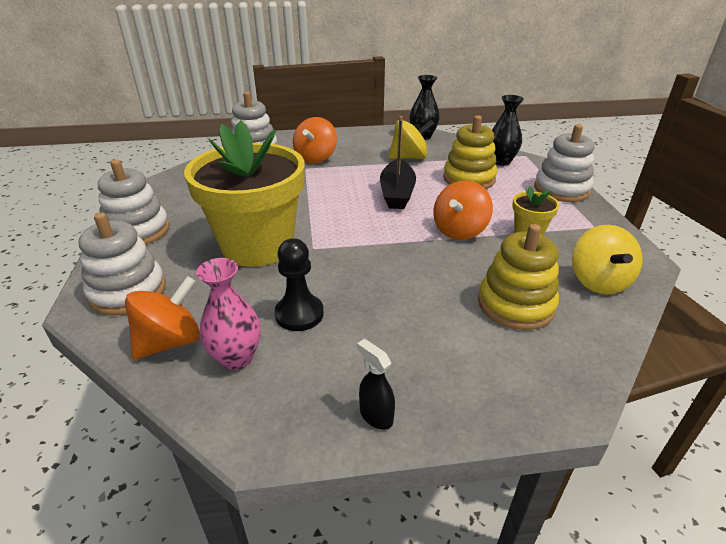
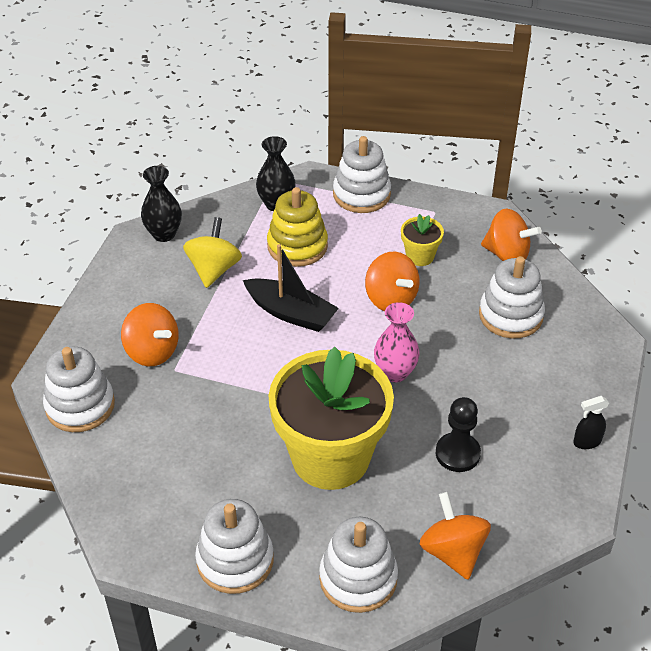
camera: 65 degrees left, 10 degrees up
(236, 358) = (494, 509): pink vase -> pink vase (395, 373)
(515, 304) = (510, 315): yellow stacking toy -> white stacking toy
(598, 281) = (507, 254): yellow spinning top -> orange spinning top

